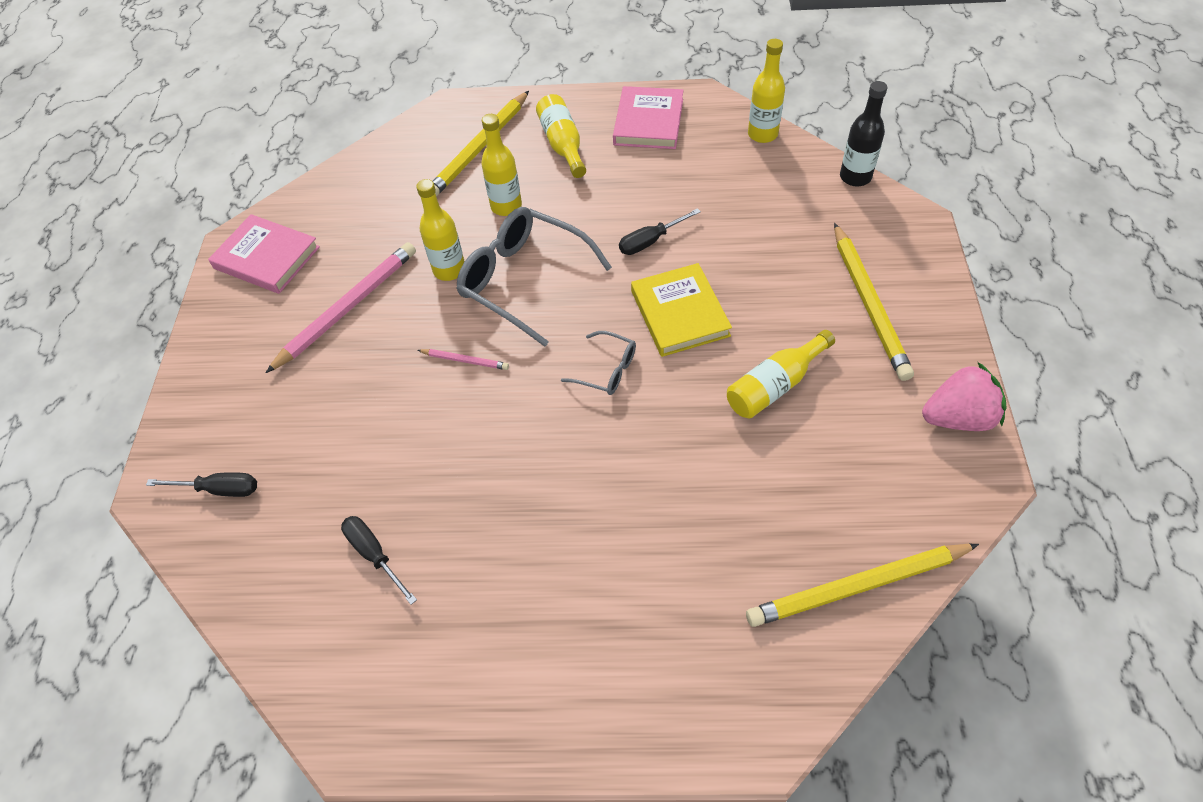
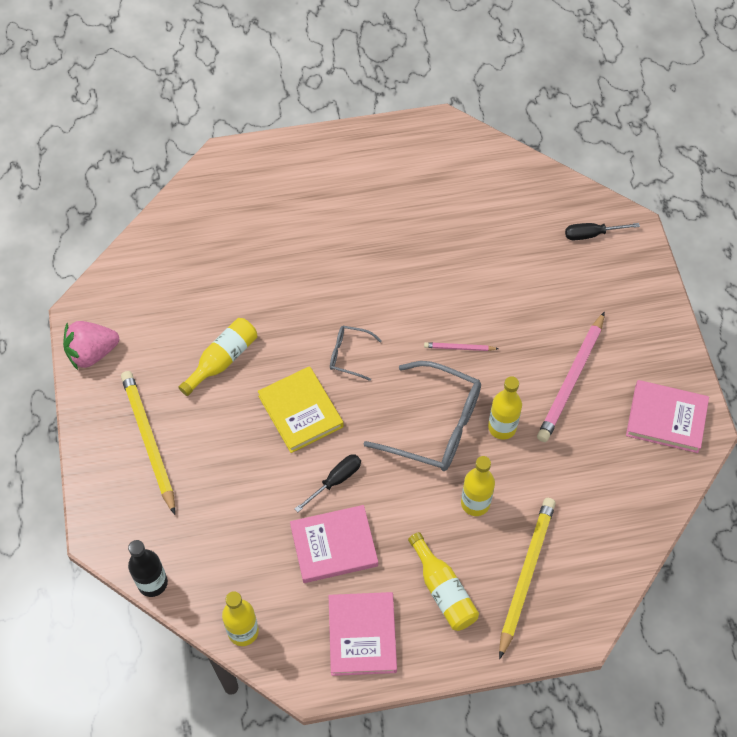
camera: 165 degrees right, 5 degrees up
(374, 555) = (470, 212): black screwdriver -> none
(663, 187) = (334, 546): none -> pink book
(858, 586) = (168, 237): yellow pencil -> none

